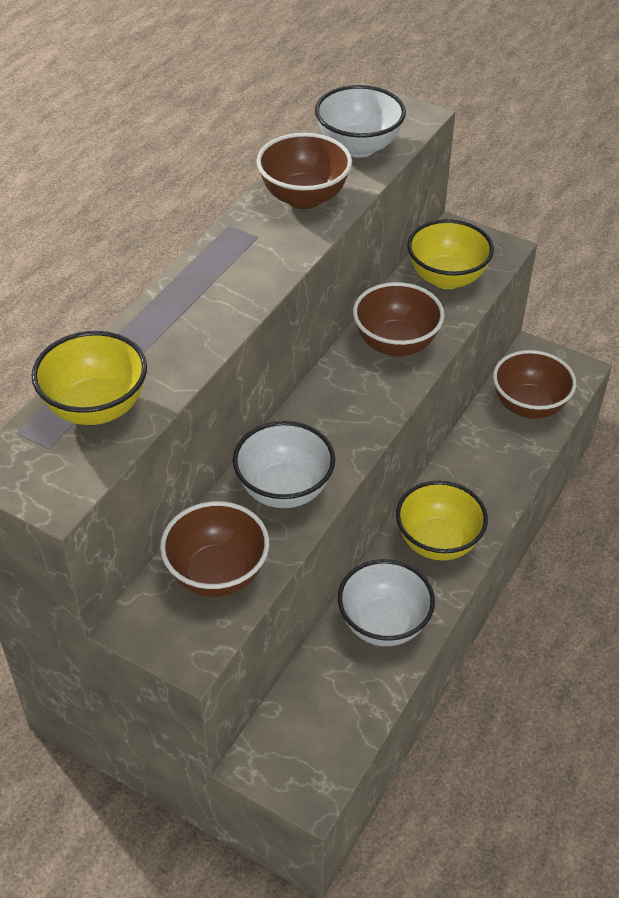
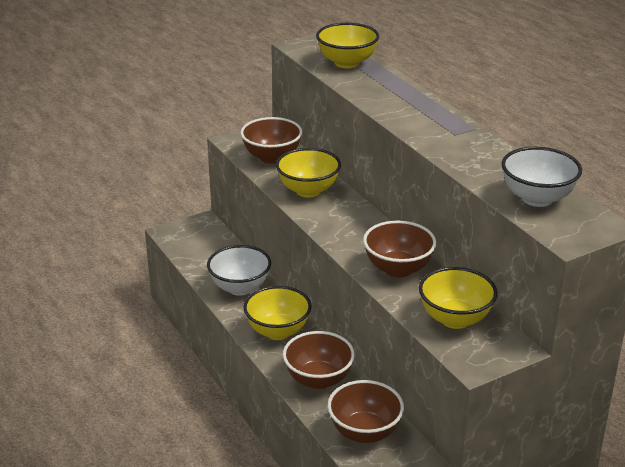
camera: 120 degrees right, 15 degrees down
(284, 490) = (308, 190): white bowl -> yellow bowl
(304, 198) = (486, 160): brown bowl -> brown bowl (318, 380)

